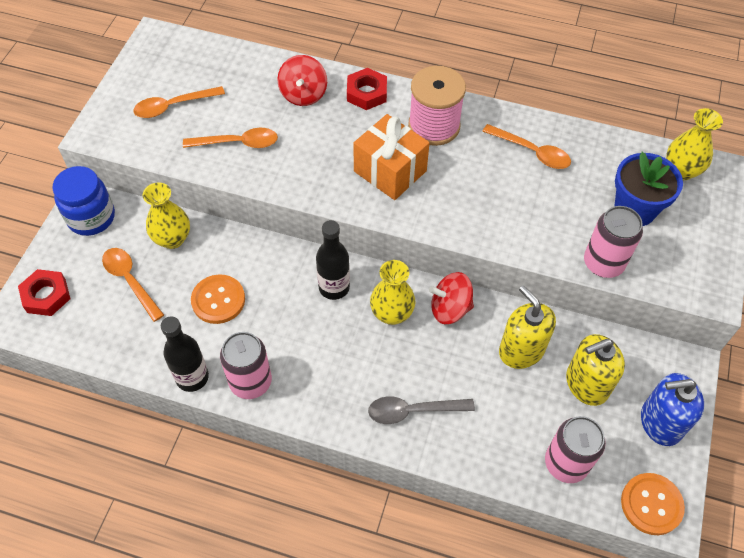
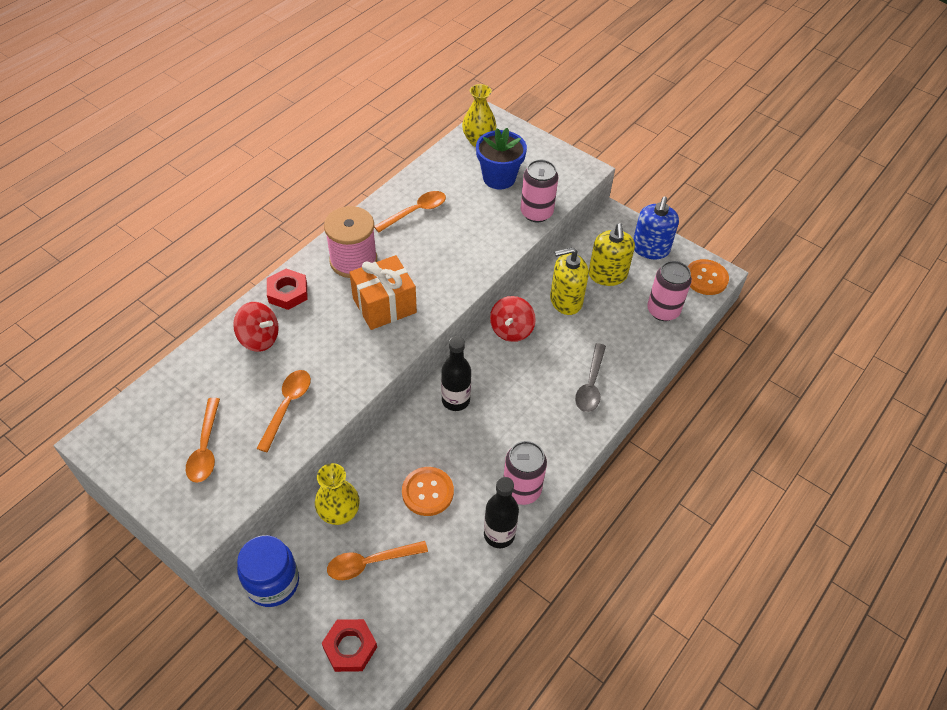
camera: 70 degrees left, 5 degrees down
(391, 313) = (499, 369): yellow vase -> none

